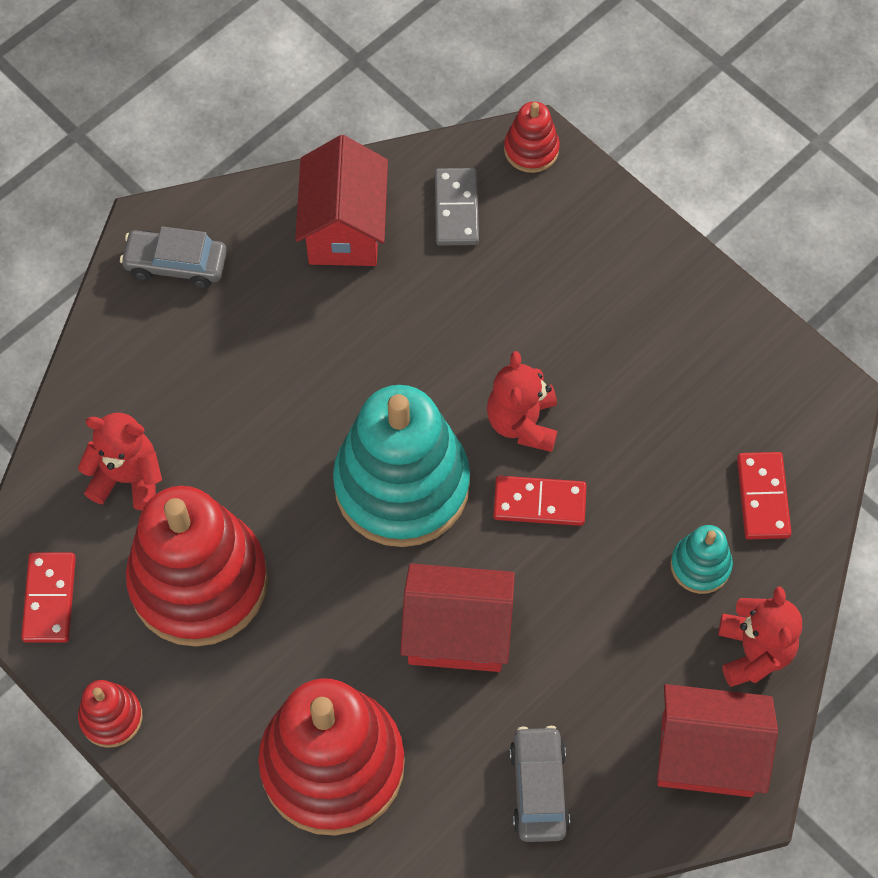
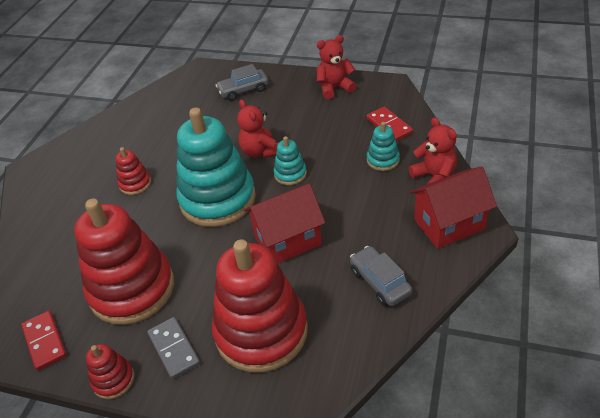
camera: 25 degrees left, 20 degrees down
(128, 478) = (66, 265): red teddy bear -> red teddy bear (334, 88)
(176, 264) = (49, 174): grey car -> grey car (243, 90)
(344, 228) = (129, 127): red house -> none
(456, 209) = (178, 100): grey domino -> grey domino (174, 349)
(531, 149) = (199, 71): red stacking toy -> red stacking toy (135, 184)
(539, 502) = (290, 174): red domino -> turquoise stacking toy

